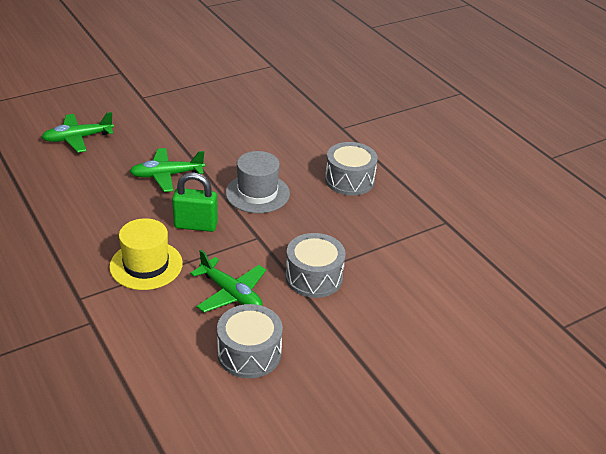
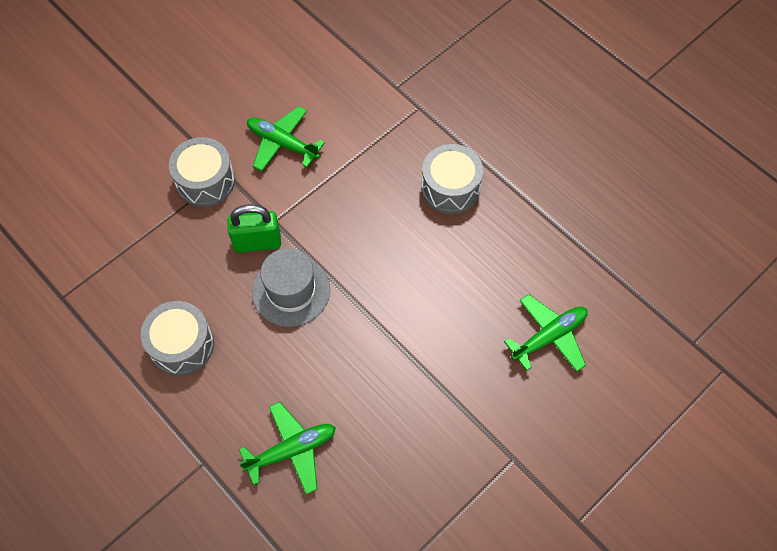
camera: 170 degrees right, 25 degrees up
(146, 265) = (375, 157): yellow hat -> none
(166, 175) = (408, 295): green plane -> green plane (291, 450)
(196, 225) = (345, 222): green padlock -> green padlock (257, 242)
(249, 353) = (249, 87): grey drum -> grey drum (450, 188)

